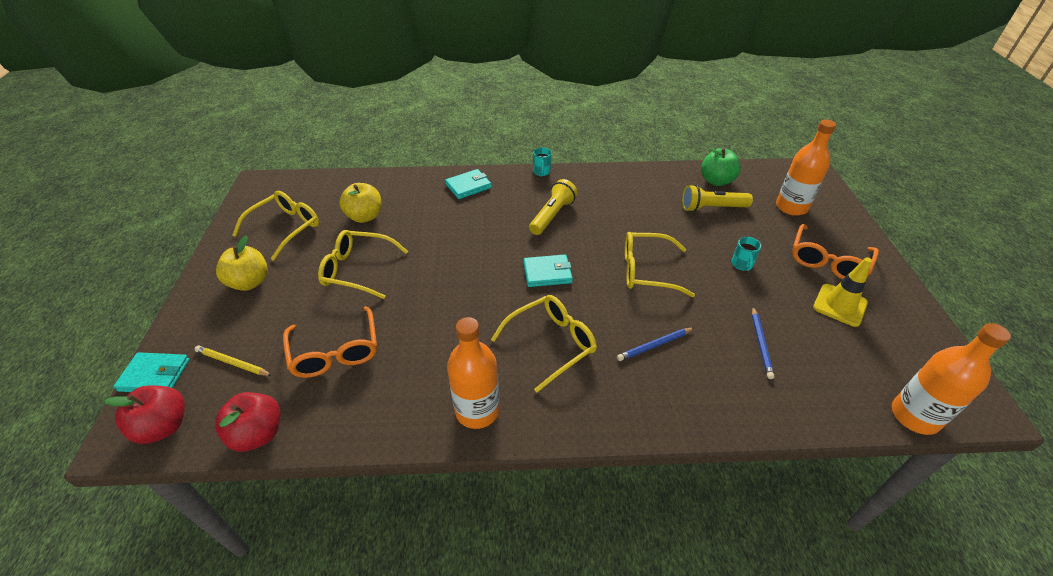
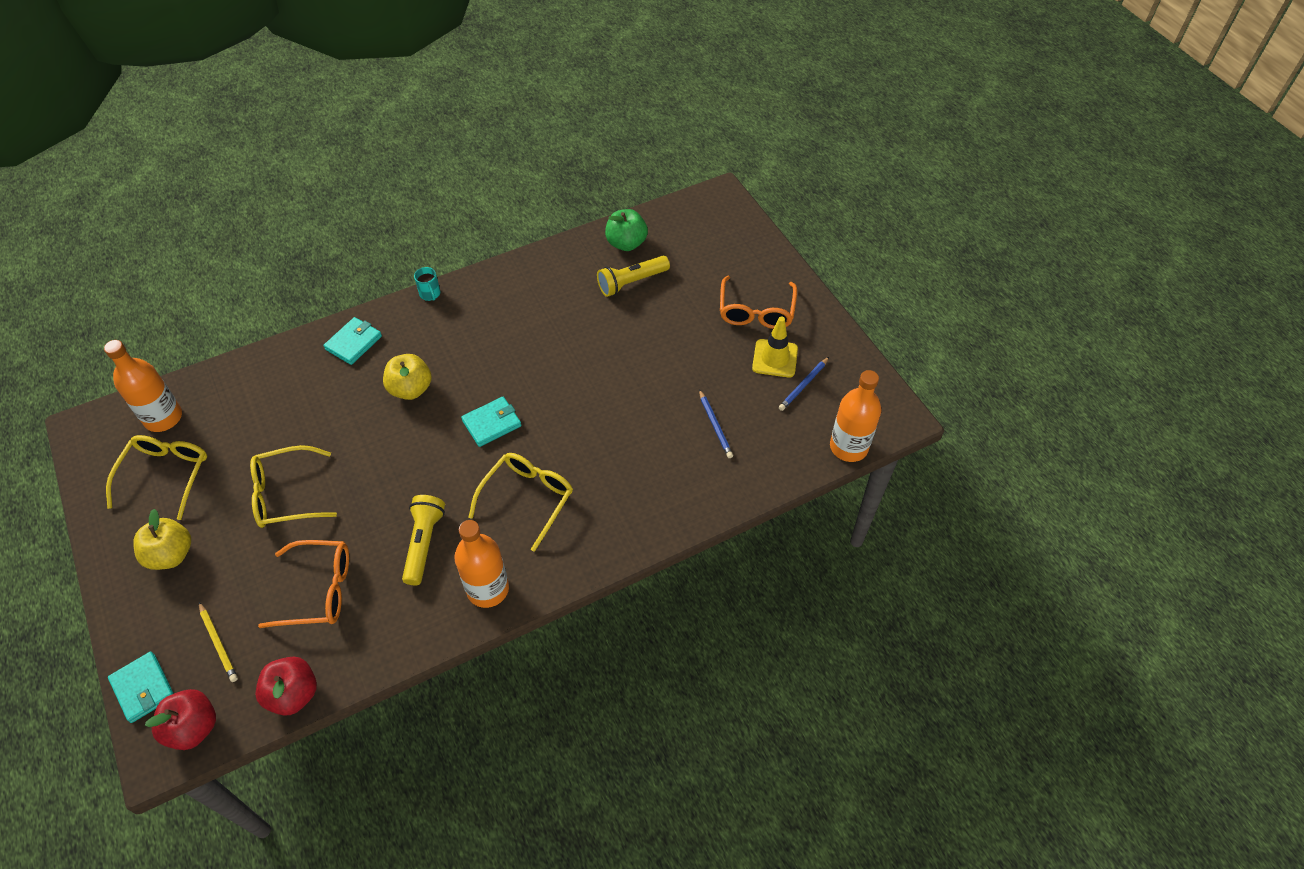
camera: 25 degrees left, 10 degrees up
(155, 375) = (143, 688): turquoise wallet -> turquoise wallet turned 75 degrees clockwise
(233, 363) = (218, 643): yellow pencil -> yellow pencil turned 120 degrees counterclockwise
(335, 352) = (319, 590): orange glasses -> orange glasses turned 45 degrees counterclockwise
(365, 216) = (253, 426): yellow apple -> yellow apple (411, 389)
(552, 215) = (467, 350): yellow flashlight -> yellow flashlight (424, 543)
(647, 271) = (590, 384): yellow glasses -> none
(654, 345) = (623, 463): blue pencil -> blue pencil (803, 385)
(742, 264) = (678, 344): turquoise mug -> none
(791, 207) = (710, 254): orange bottle -> orange bottle (163, 418)

